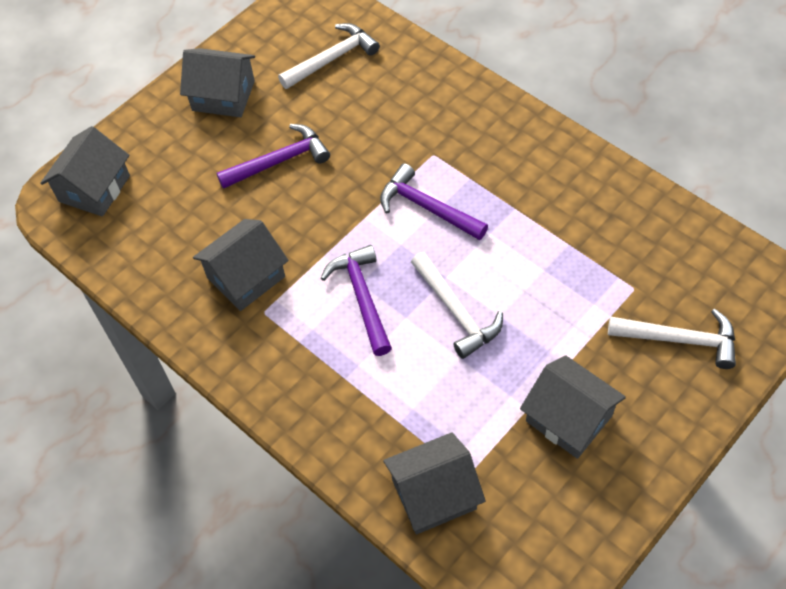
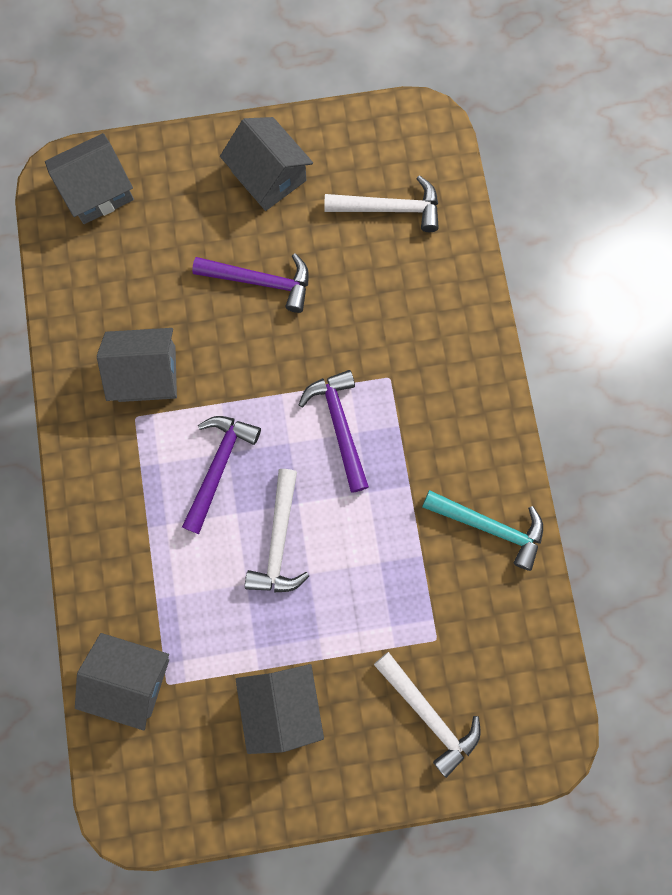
camera: 35 degrees right, 20 degrees up
(596, 192) = (490, 527): none -> turquoise hammer

